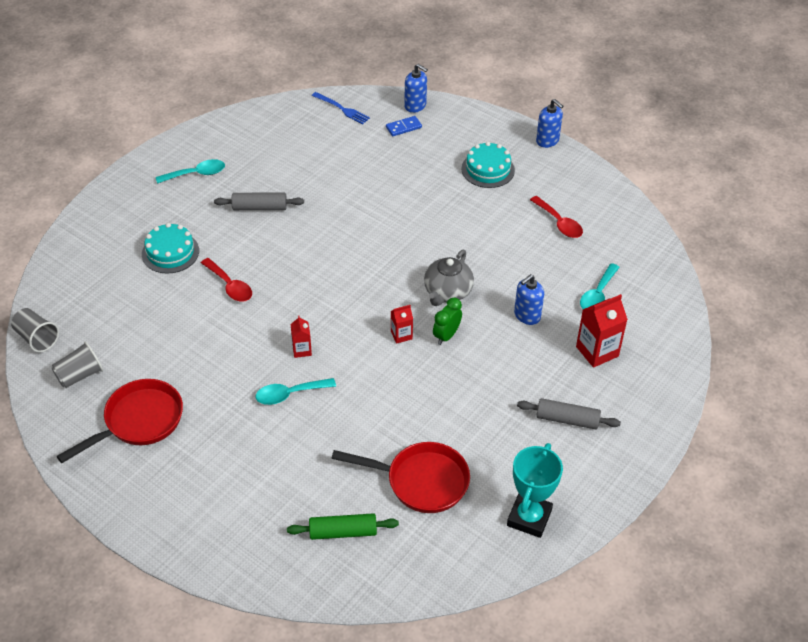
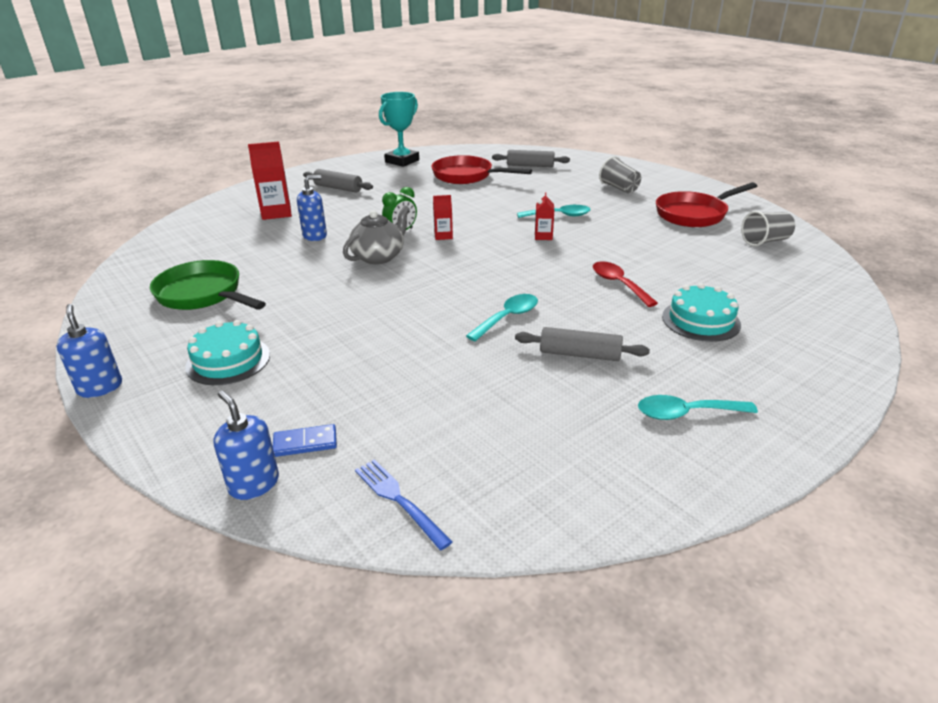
camera: 165 degrees left, 15 degrees down
(37, 338) = (830, 268): grey cup -> grey cup (619, 188)
(343, 532) = (530, 165): green rolling pin -> grey rolling pin
(559, 223) = (203, 294): red spoon -> green pan
(597, 294) = (233, 241): turquoise spoon -> turquoise spoon (508, 318)

